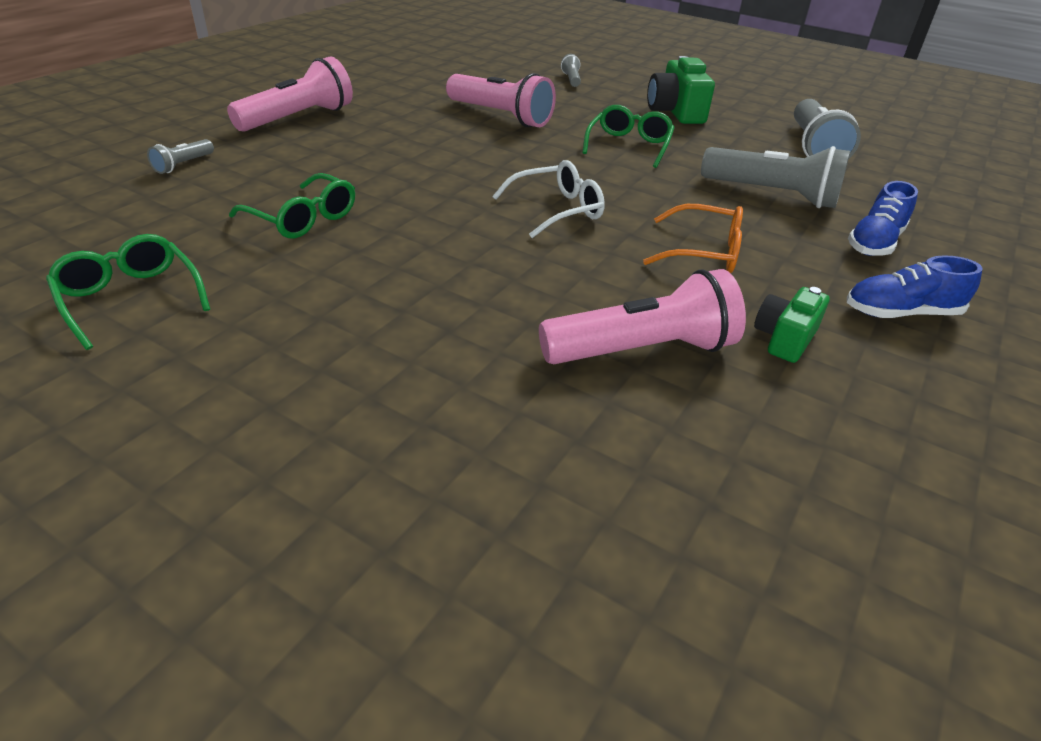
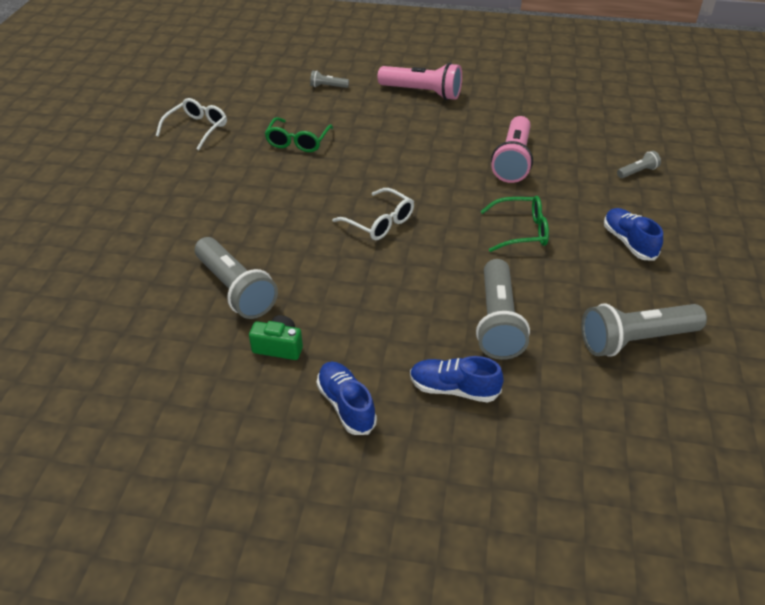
camera: 70 degrees right, 5 degrees up
(130, 298) = (197, 129): green glasses -> white glasses
(642, 350) = (236, 289): pink flashlight -> grey flashlight
(675, 112) = (628, 242): green camera -> blue shoe
(704, 252) = (369, 297): orange glasses -> none

